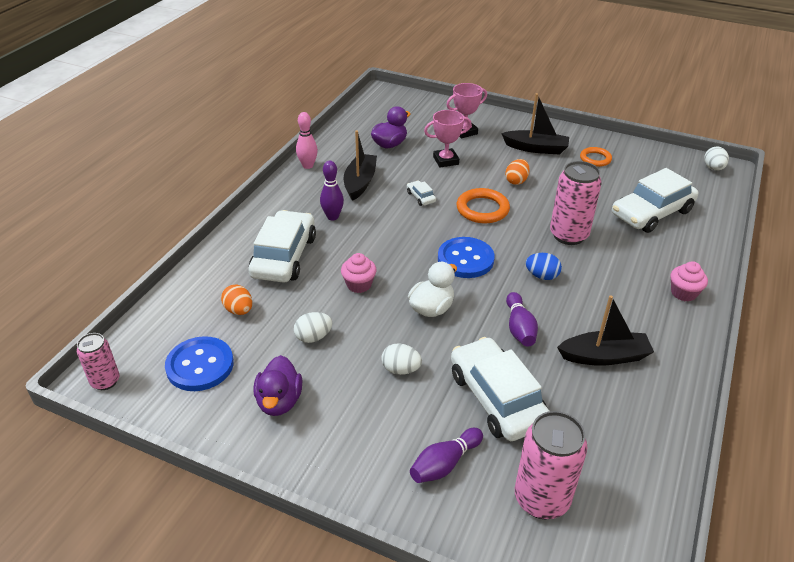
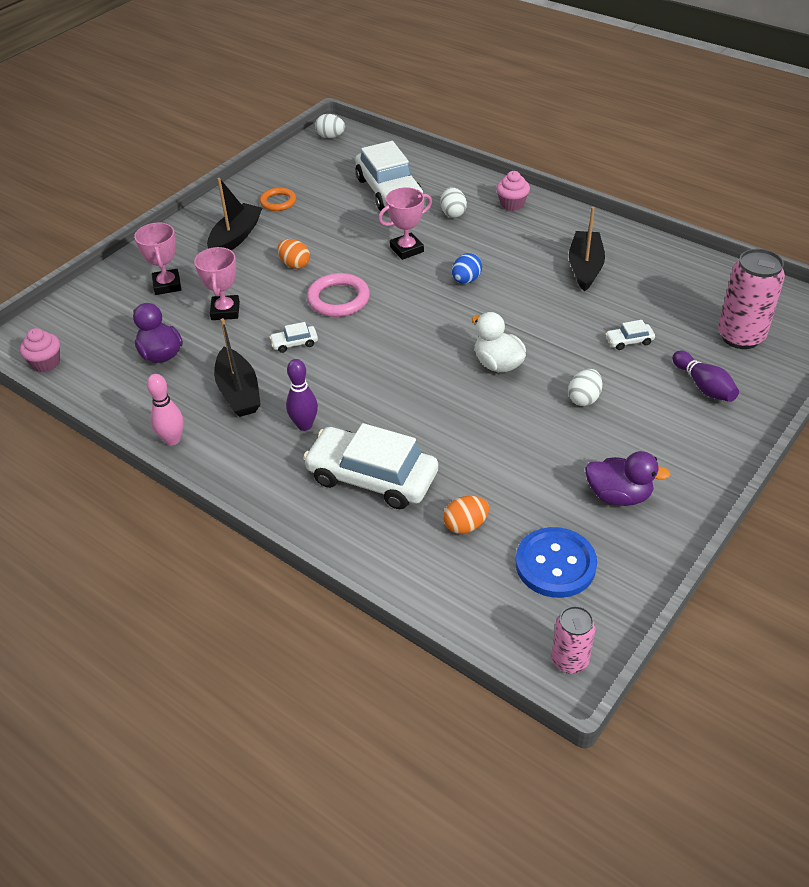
camera: 75 degrees left, 5 degrees up
(313, 337) = (525, 461): white egg -> white egg (453, 213)
(359, 284) = (445, 415): pink cupcake -> pink cupcake (46, 363)
(360, 182) = (238, 392): black boat -> black boat turned 135 degrees counterclockwise
(465, 259) = (424, 327): blue button -> none
(482, 209) = (338, 299): orange ring -> pink ring
(497, 398) = (629, 341): white car -> white car, size x0.41
(519, 328) = (539, 309): purple bowling pin -> none
(568, 235) = (406, 249): pink can -> pink trophy

